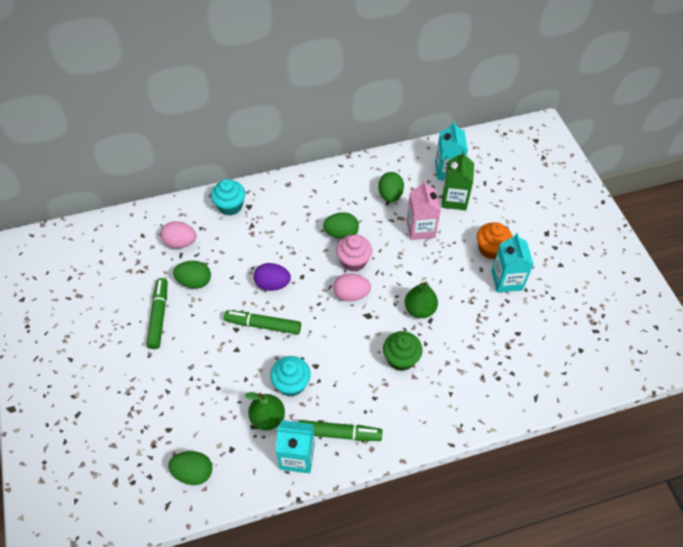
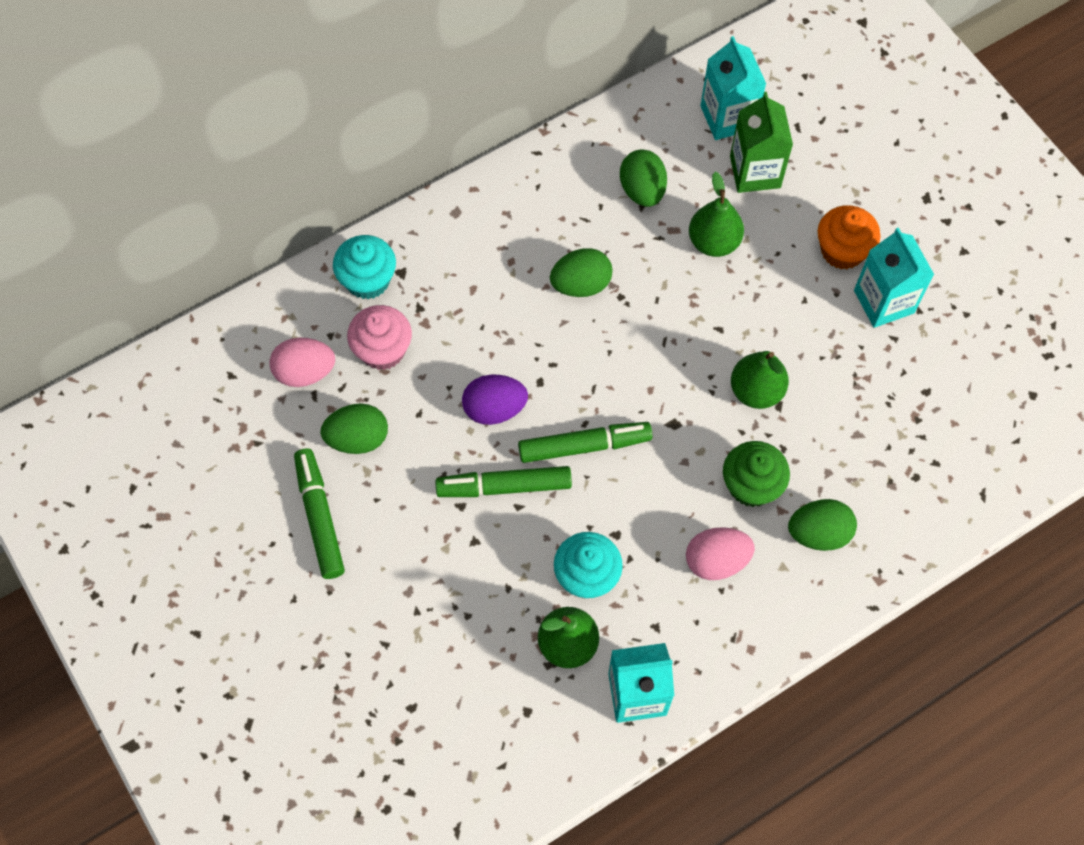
camera: 15 degrees left, 10 degrees up
(193, 472) = (480, 766): green egg -> green egg (818, 533)
(339, 433) = (692, 638): green marker -> green marker (584, 446)
(351, 294) = (634, 393): pink egg -> pink egg (716, 561)
(353, 261) = (618, 331): pink cupcake -> pink cupcake (383, 350)
(420, 229) = (713, 242): pink carton -> green pear

